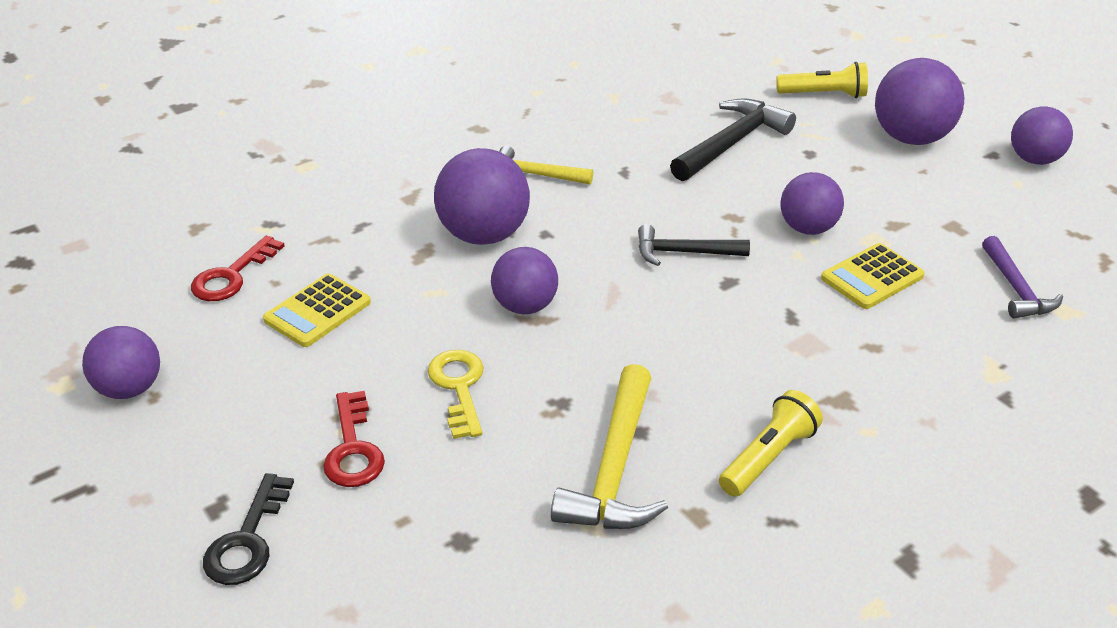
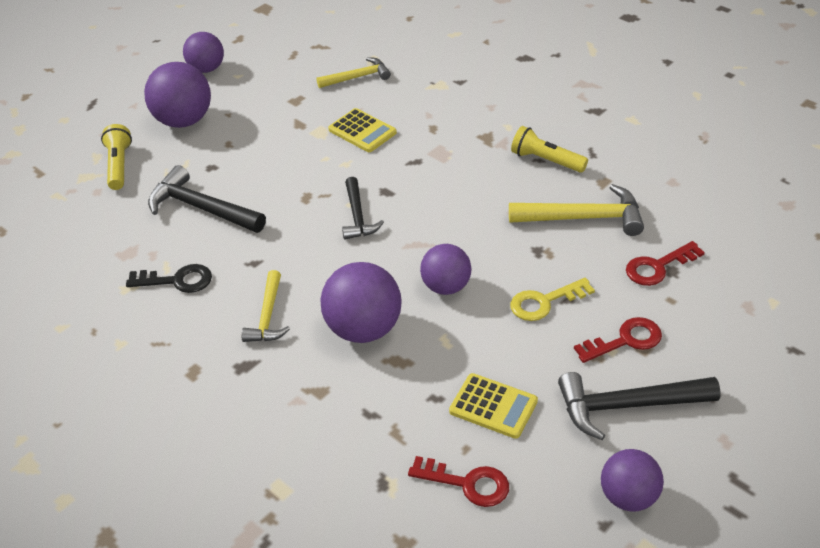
camera: 100 degrees left, 5 degrees up
(247, 540) = (725, 368): black key -> black key (177, 280)
(249, 422) = (627, 406): none -> black hammer
(475, 526) = (658, 267): none -> red key
(807, 228) = (313, 161): purple ball -> none
(1016, 288) = (357, 77): purple hammer -> yellow hammer

